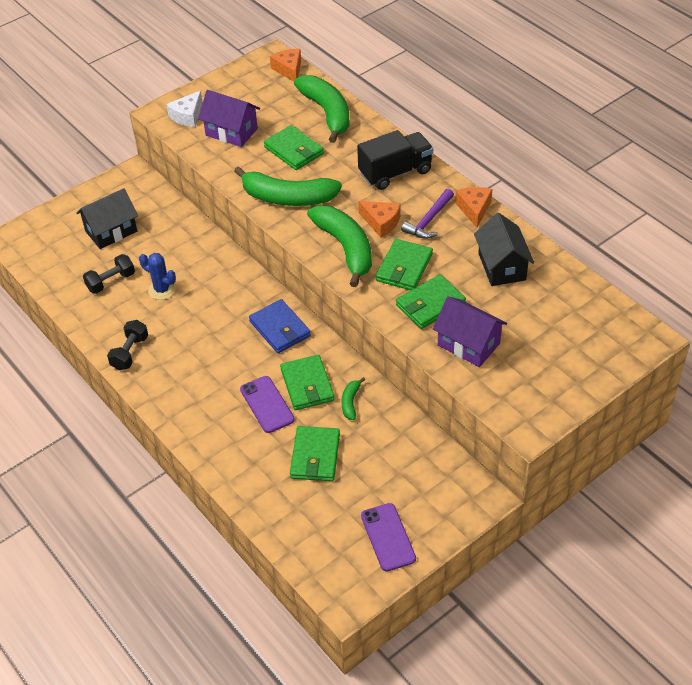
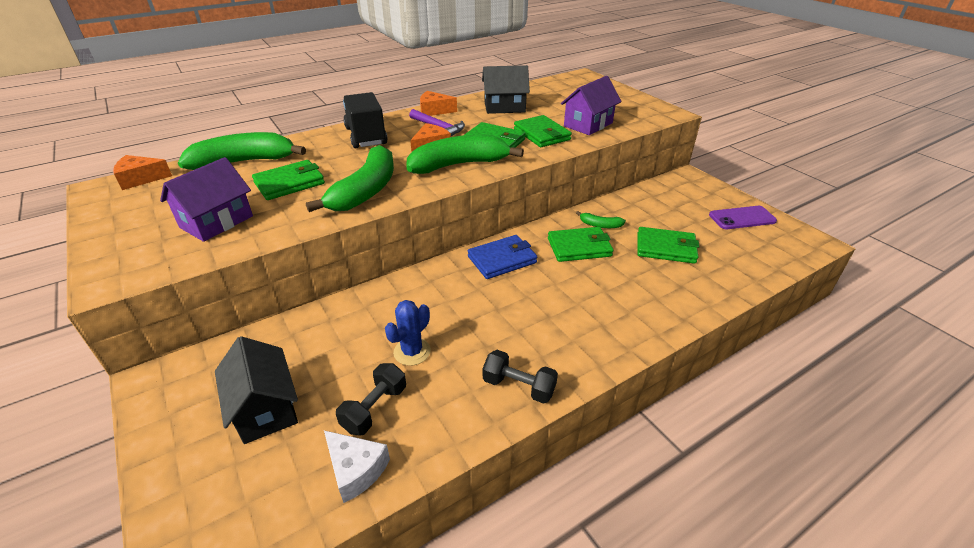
camera: 85 degrees left, 10 degrees down
(111, 281) = (375, 408): black dumbbell -> black dumbbell turned 60 degrees clockwise
(187, 116) = (145, 256): white cheese -> white cheese (356, 470)
(267, 404) = (605, 273): purple phone -> none

